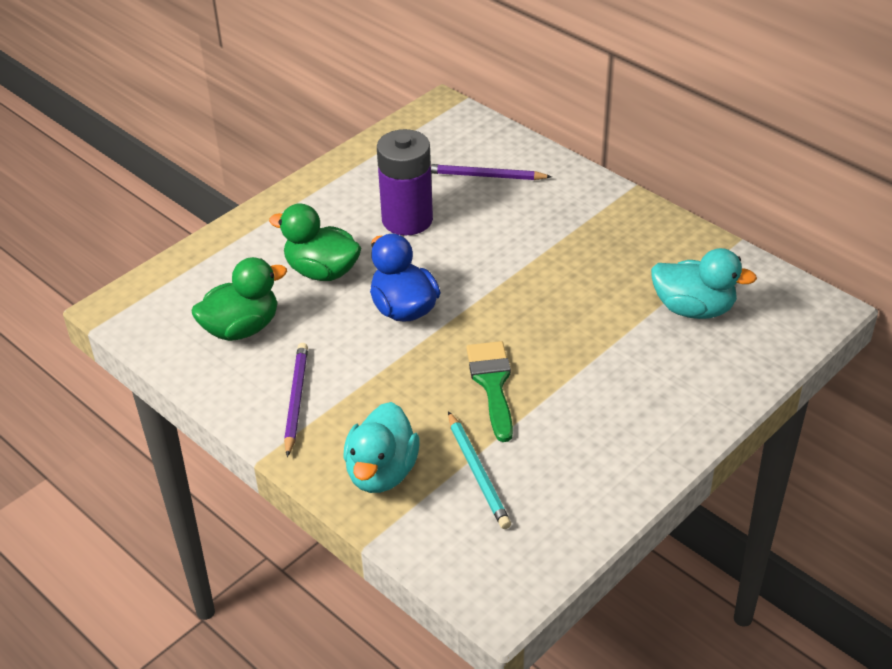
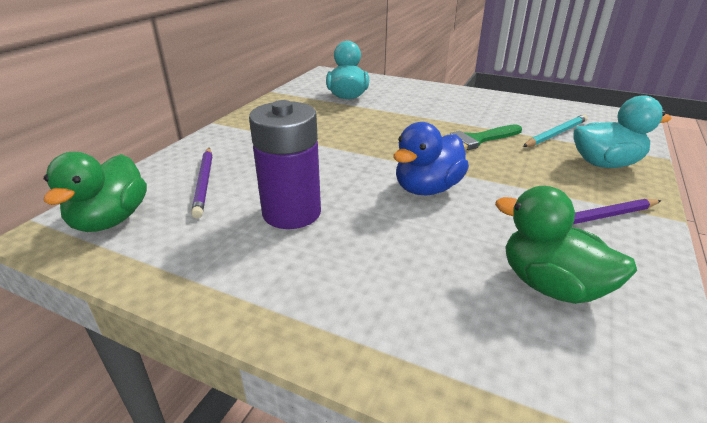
camera: 110 degrees left, 10 degrees down
(322, 271) = (409, 250): green duck -> green duck (110, 220)

